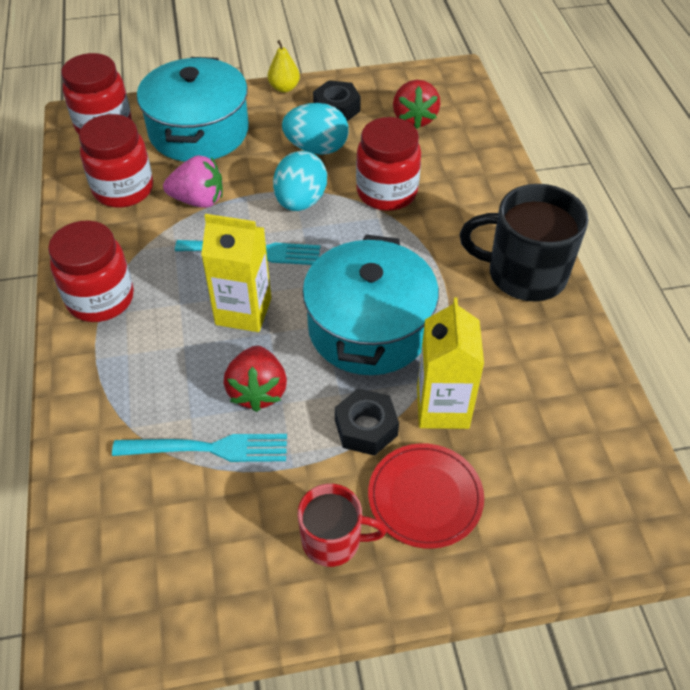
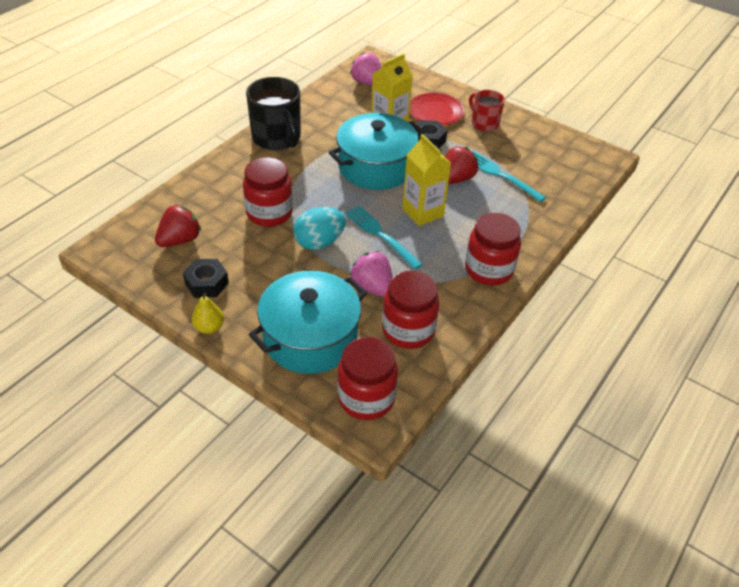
camera: 135 degrees left, 5 degrees down
(316, 148) = (262, 266): turquoise egg -> none
(586, 467) = (367, 83): none -> pink strawberry

